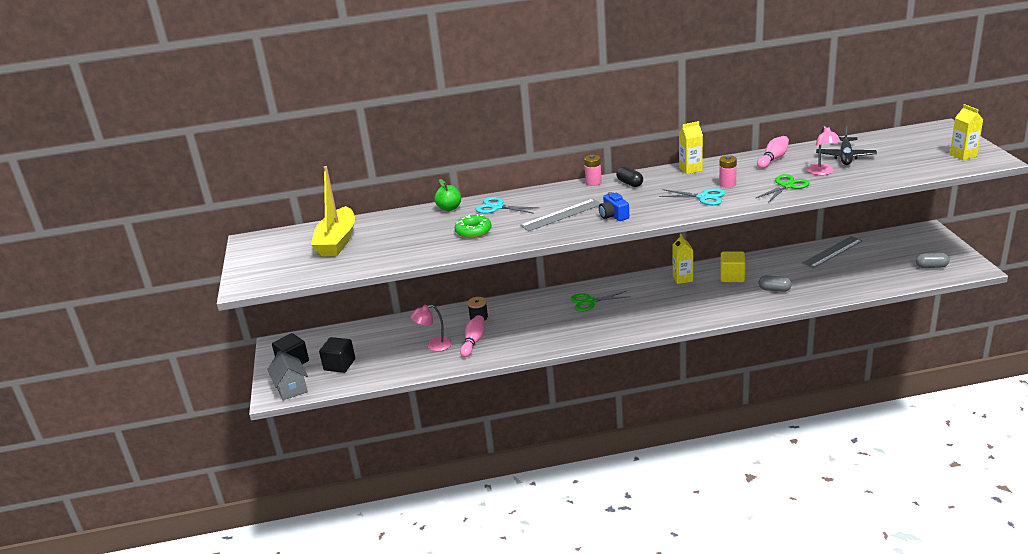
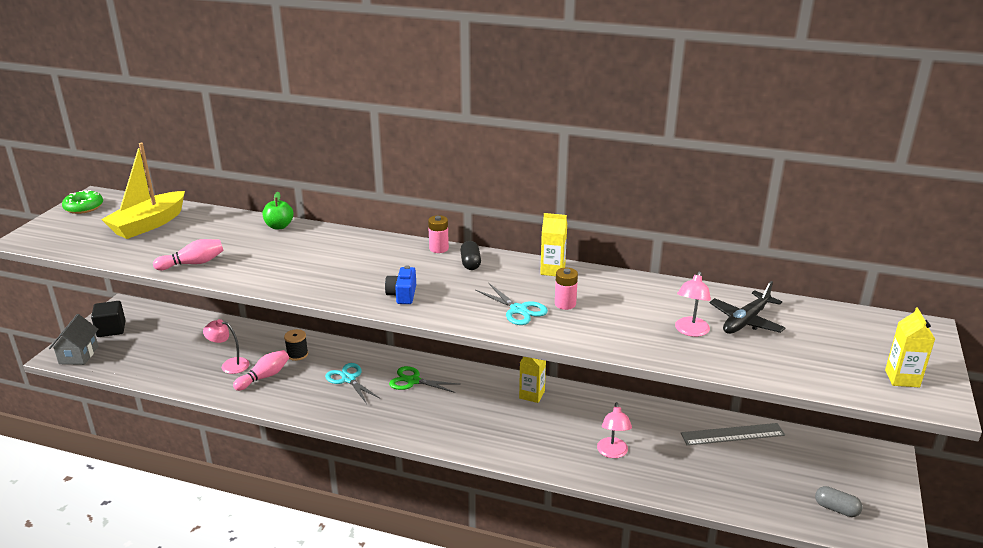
camera: 25 degrees right, 0 degrees up
(339, 365) = (138, 349): black cube -> none
(473, 231) = (261, 259): green donut -> green donut (84, 207)
(497, 207) = (318, 241): turquoise scissors -> turquoise scissors (348, 379)
(561, 215) = (358, 274): grey ruler -> none
(732, 276) = (585, 415): yellow cube -> none
(773, 159) = (657, 292): pink bowling pin -> pink bowling pin (193, 263)
(774, 289) = (612, 453): grey capsule -> pink lamp
(786, 186) = (626, 332): green scissors -> none

